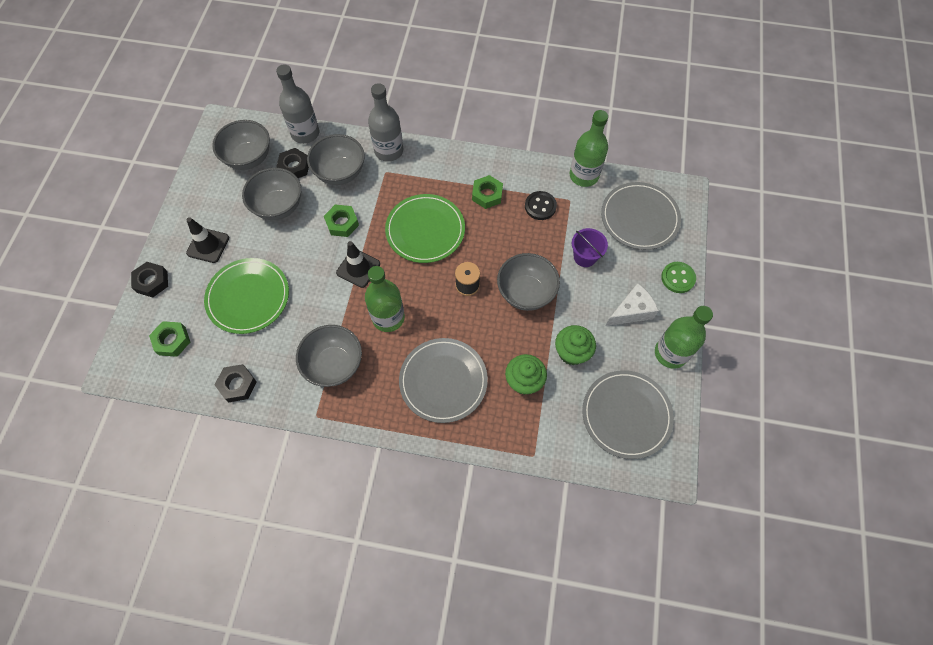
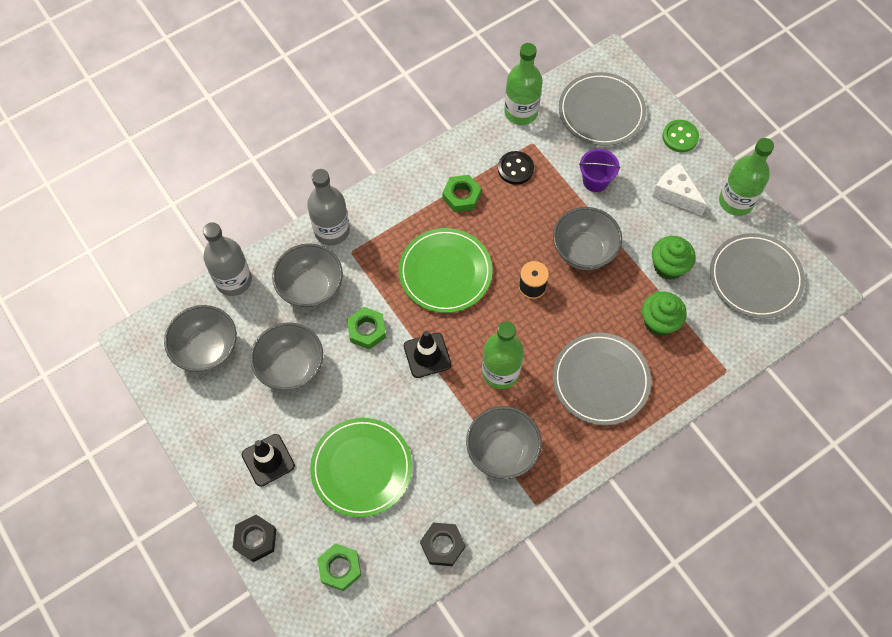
camera: 45 degrees left, 0 degrees up
(294, 167) = (262, 319): black nut -> none
(631, 311) = (675, 194): white cheese -> white cheese turned 60 degrees counterclockwise

